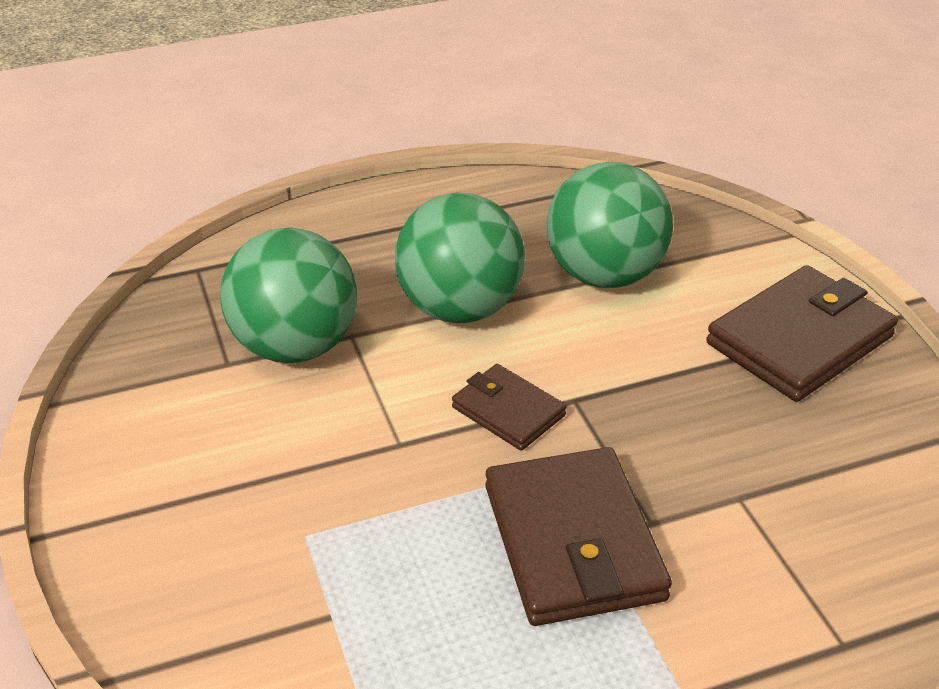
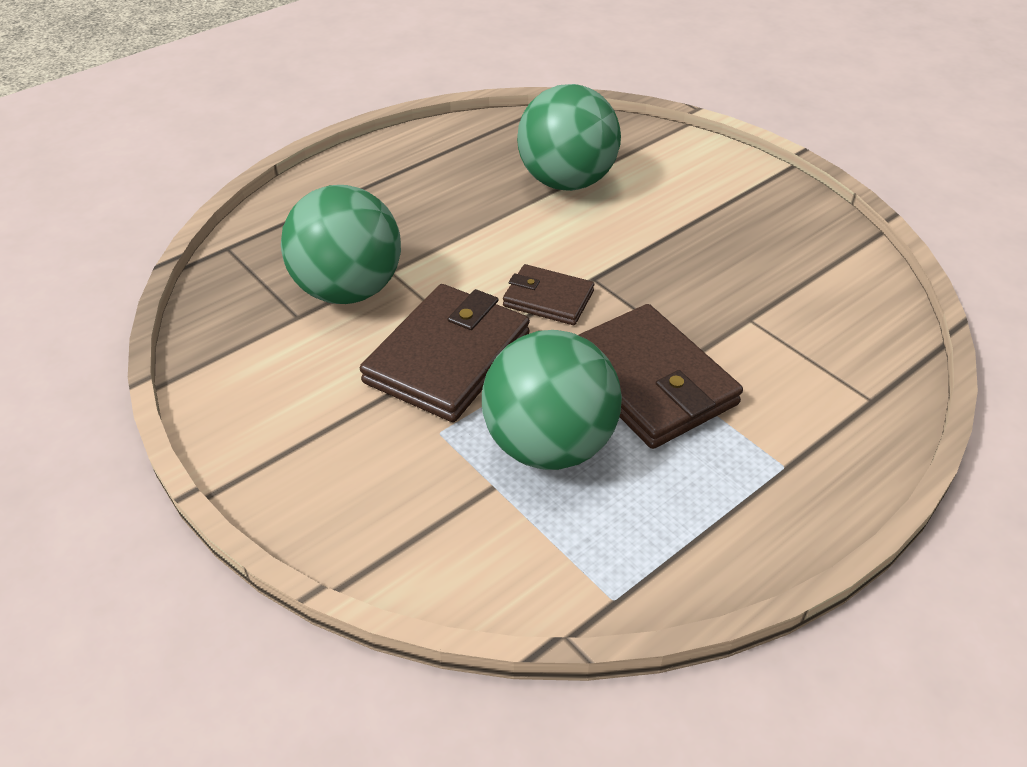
camera: 20 degrees left, 5 degrees up
(460, 308) = (467, 230): green ball -> green ball (549, 445)
(800, 340) = (733, 198): brown wallet -> brown wallet (448, 358)

